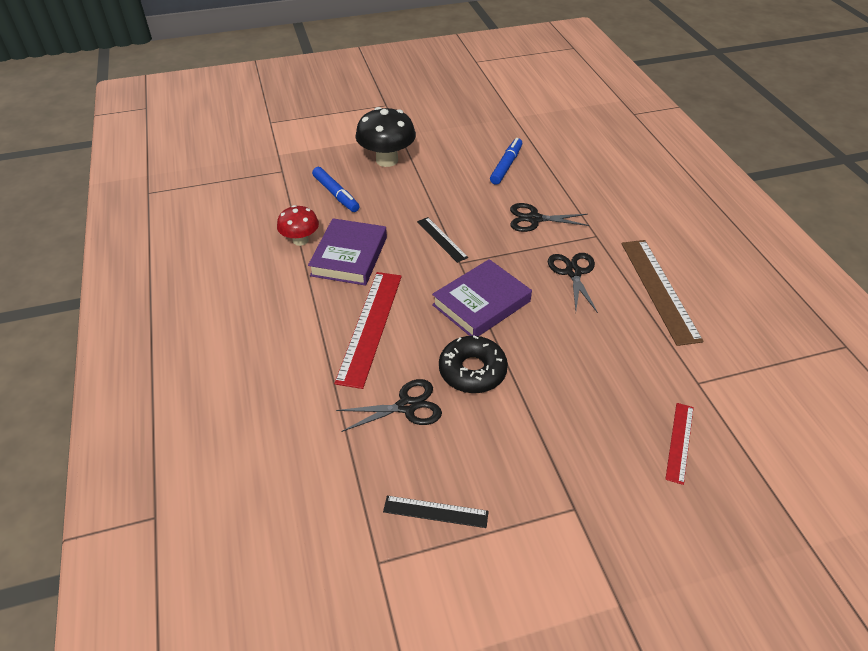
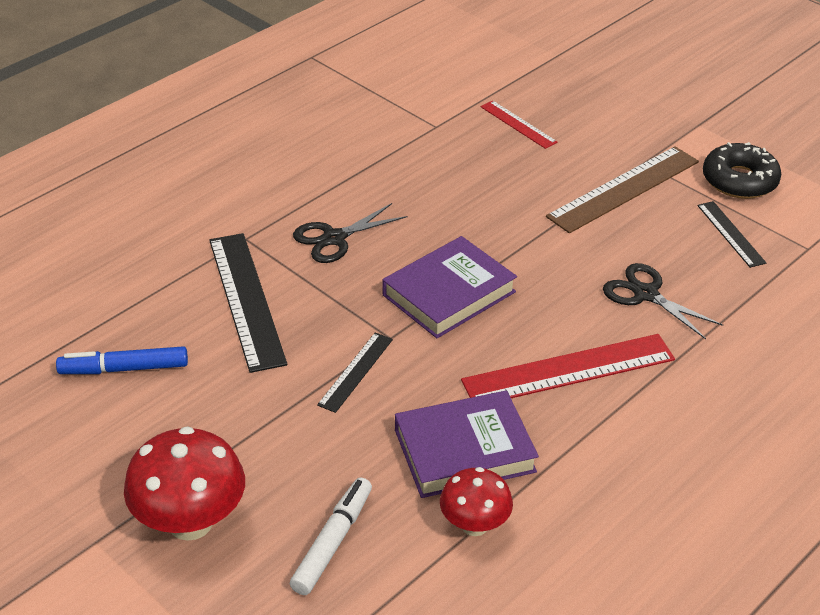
camera: 120 degrees left, 5 degrees down
(336, 194) = (333, 542): blue marker -> white marker
(387, 160) = (190, 522): black mushroom -> red mushroom
(472, 371) = (556, 266): black donut -> black donut (739, 180)
(481, 303) = (449, 293): purple book -> purple book turned 60 degrees counterclockwise
(534, 219) = (246, 300): black scissors -> black ruler
(659, 289) = (315, 172): brown ruler -> brown ruler (624, 189)
(679, 442) = (518, 124): red ruler -> red ruler turned 60 degrees clockwise

